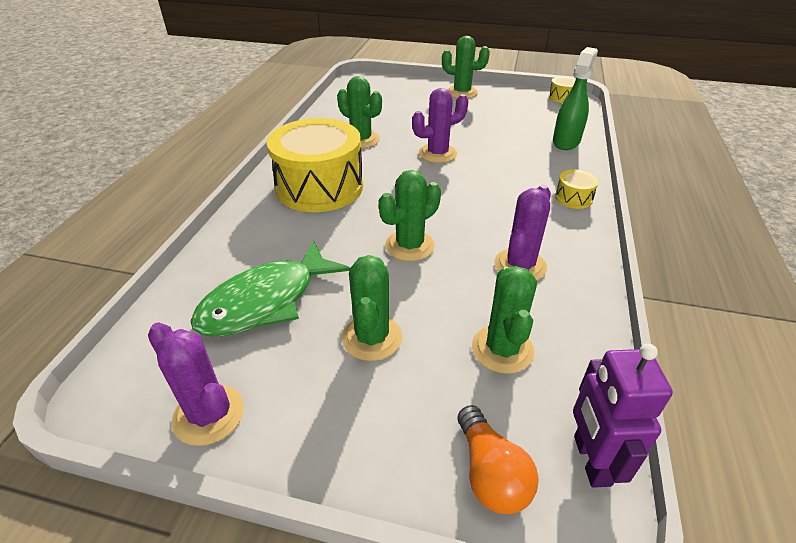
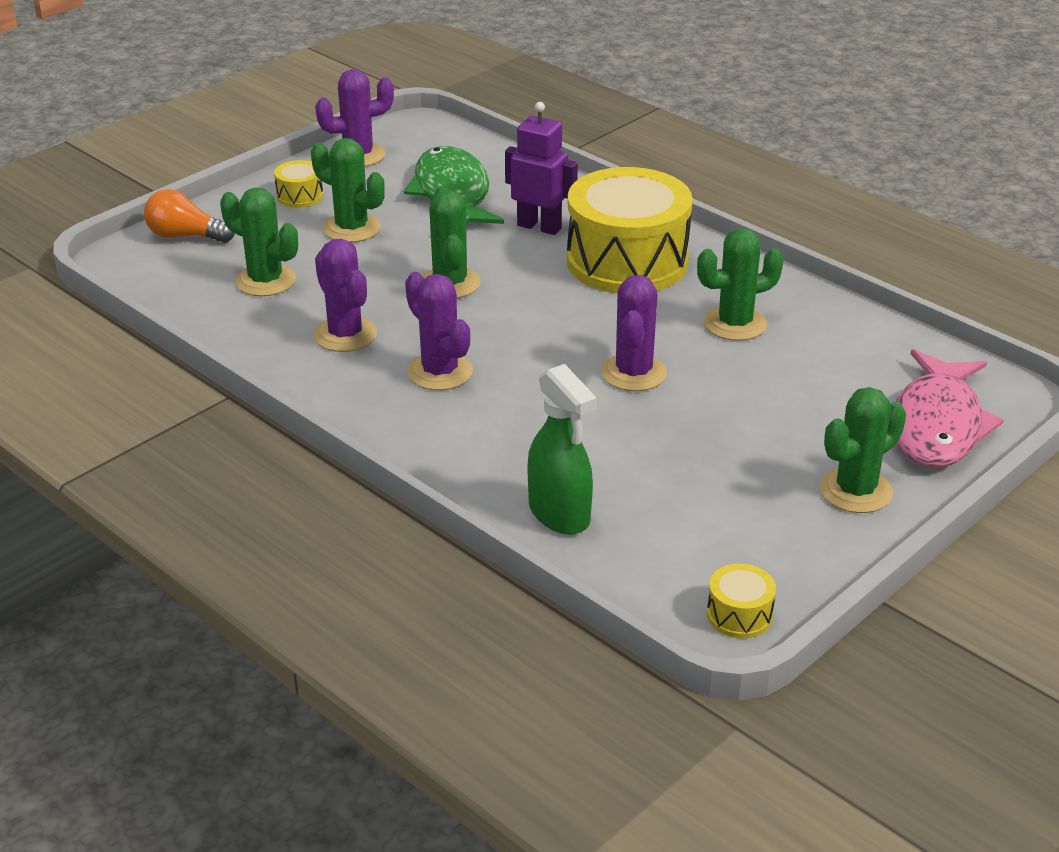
camera: 120 degrees right, 5 degrees down
(398, 87) = (937, 425): none -> pink fish
(510, 211) = (439, 372): none -> purple cactus
(573, 198) = (412, 434): yellow drum -> yellow drum (300, 196)
(591, 460) = (140, 275): purple robot -> purple robot (539, 227)

